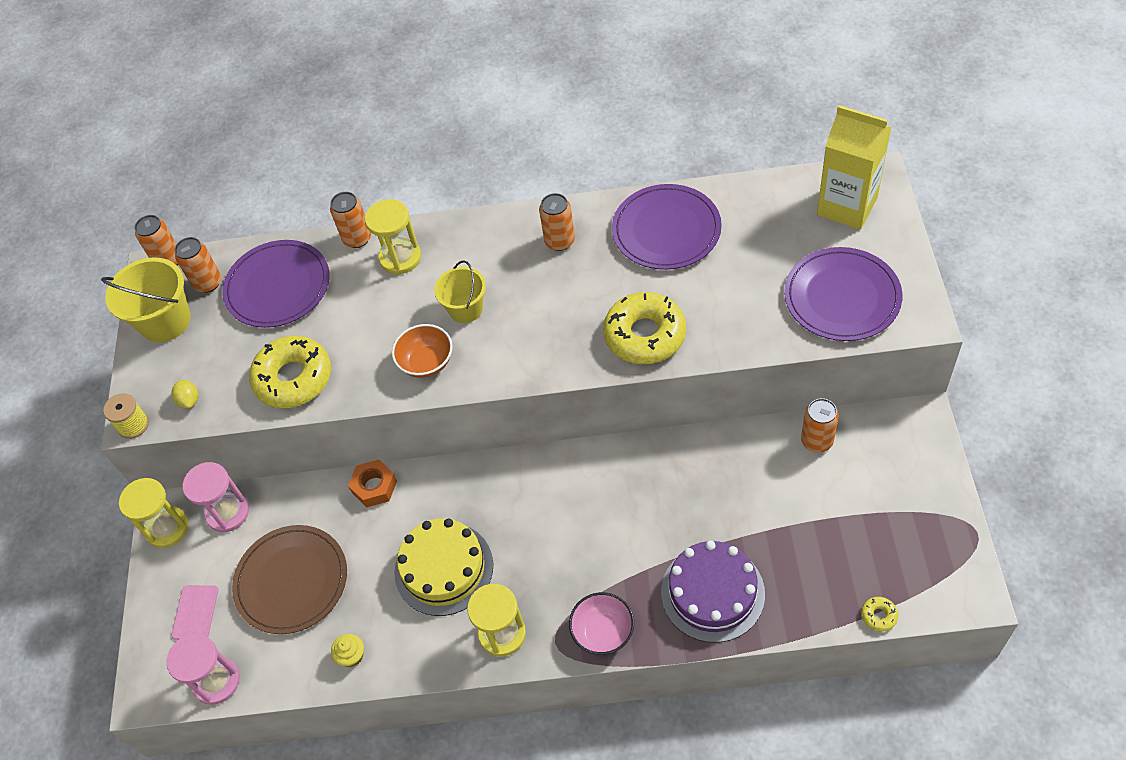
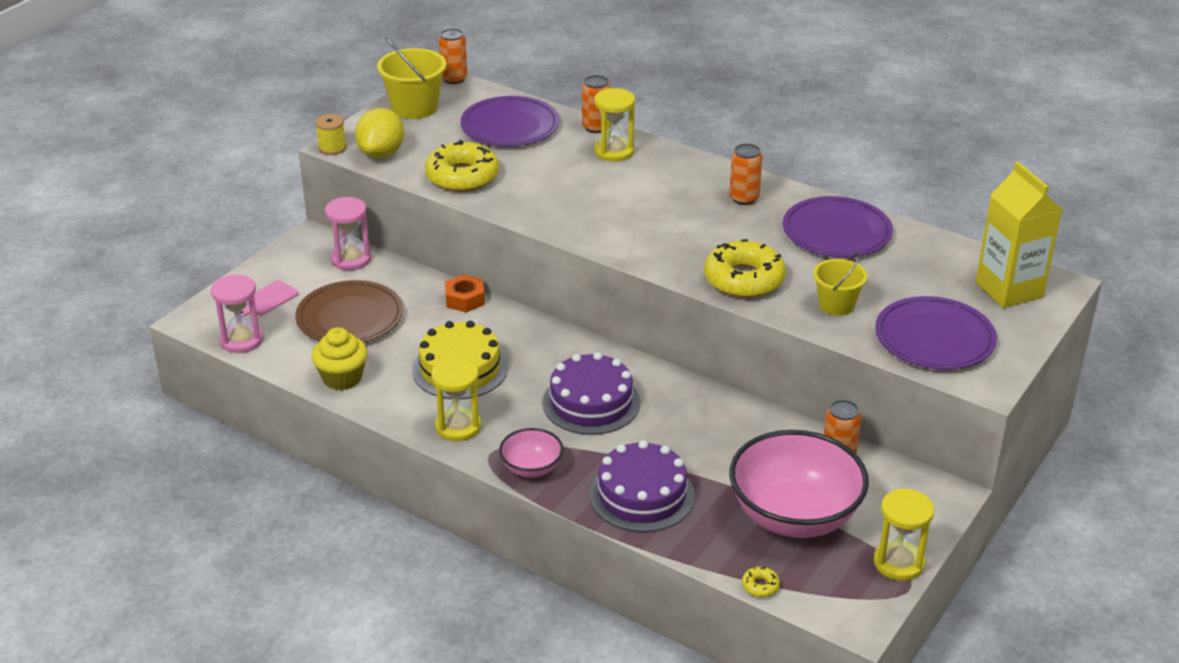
camera: 30 degrees right, 20 degrees down
(167, 528) = (303, 246): yellow hourglass -> yellow hourglass (898, 563)
(189, 400) = (381, 154): yellow lemon -> yellow lemon, size x2.12
(208, 283) = (465, 102): orange can -> none
(351, 656) = (342, 378): yellow cupcake -> yellow cupcake, size x1.79
(426, 362) = (563, 214): orange bowl -> none
(465, 309) = (627, 200): yellow bucket -> yellow bucket (836, 305)
(584, 524) = (591, 402): none -> purple cake
(839, 525) = (794, 516): none -> pink bowl

